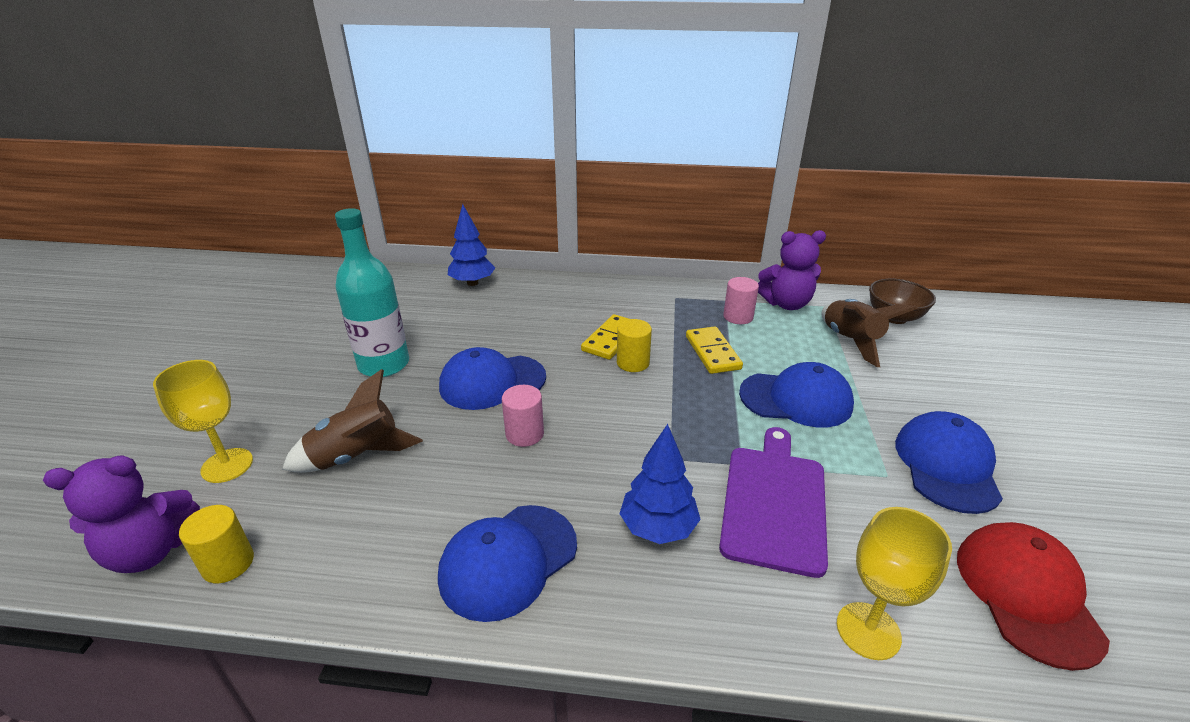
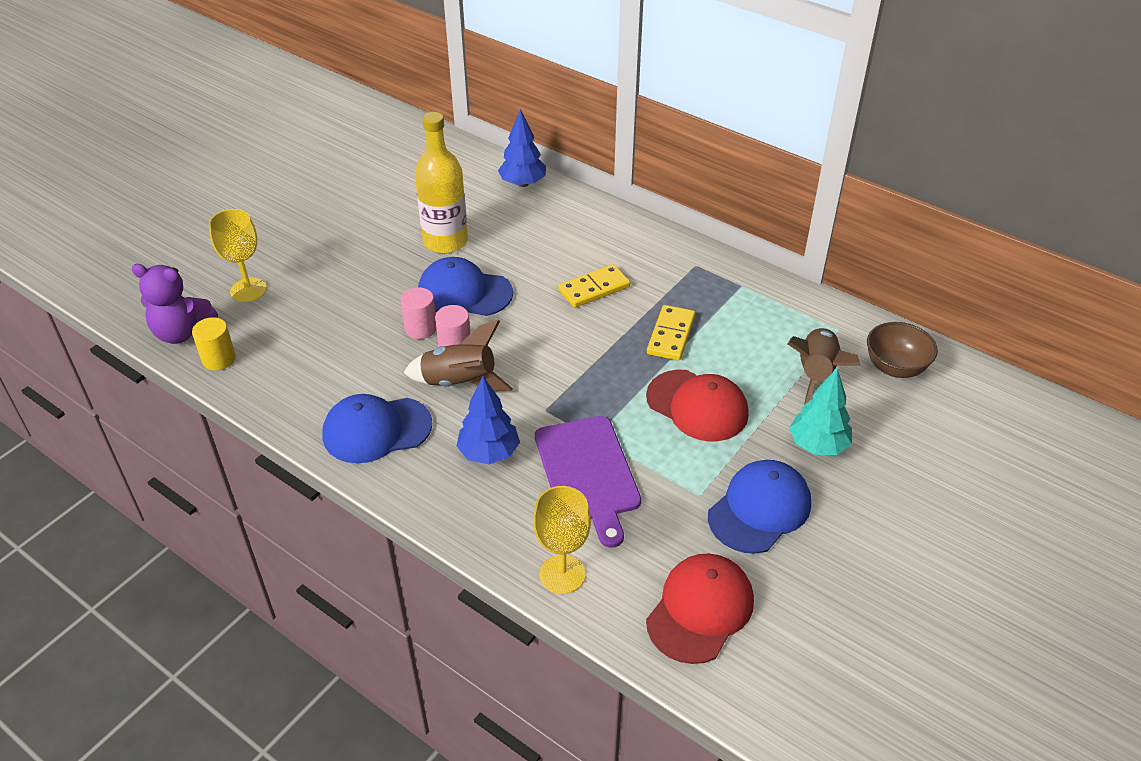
camera: 30 degrees right, 10 degrees up
(357, 456) = (331, 316): brown rocket -> brown rocket (459, 382)
(384, 364) = (395, 245): turquoise bottle -> none
(435, 346) = (445, 241): none -> yellow bottle
(633, 363) = (591, 318): yellow cylinder -> none
(738, 317) = (734, 308): pink cylinder -> pink cylinder (421, 328)
(774, 502) = (588, 473): purple cutting board -> purple cutting board turned 120 degrees clockwise
(786, 304) = (799, 312): purple teddy bear -> none
(796, 399) = (697, 406): blue cap -> red cap
(918, 392) = (818, 445): none -> turquoise tree

